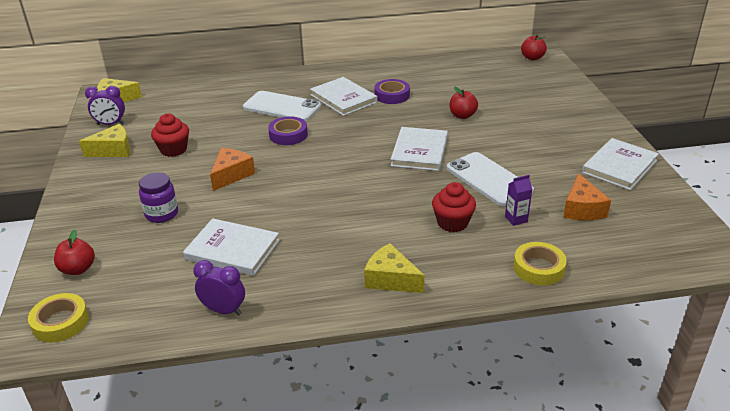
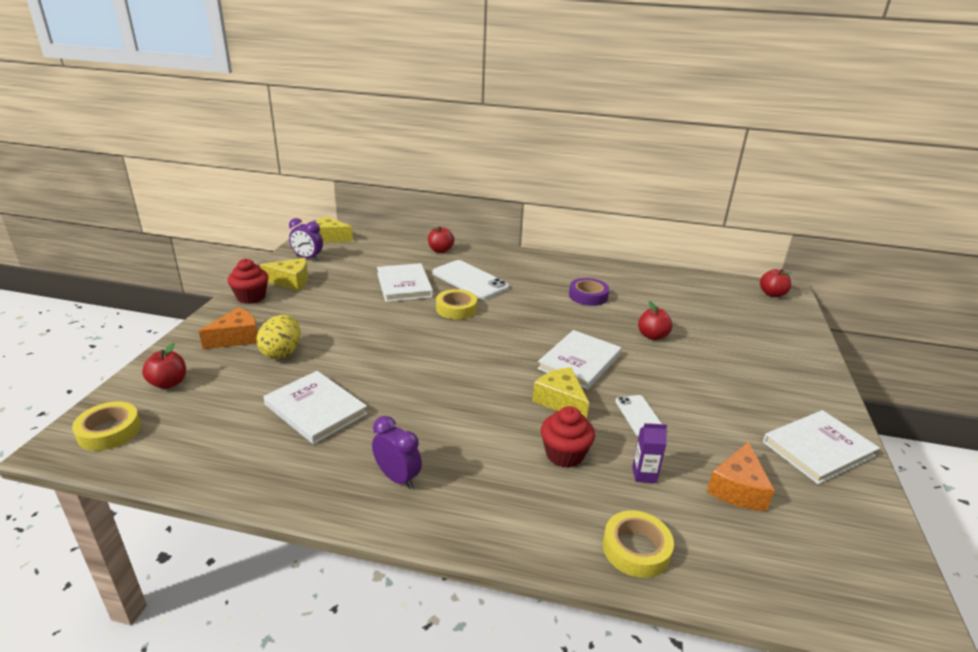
camera: 20 degrees right, 5 degrees down
(162, 214) = (282, 353): purple jar -> yellow egg
(173, 150) = (341, 295): red cupcake -> red cupcake (251, 297)
(224, 310) = (256, 473): purple clock -> purple clock (397, 478)
(231, 175) = (373, 333): orange cheese -> orange cheese (237, 338)
(234, 86) = (440, 250): none -> red apple
(288, 135) = (456, 308): purple tape -> yellow tape
(343, 99) = (536, 287): white book -> white book (404, 285)
(390, 279) = (449, 499): yellow cheese -> yellow cheese (560, 401)
(488, 179) = (639, 416): white phone -> white phone, size x0.56

